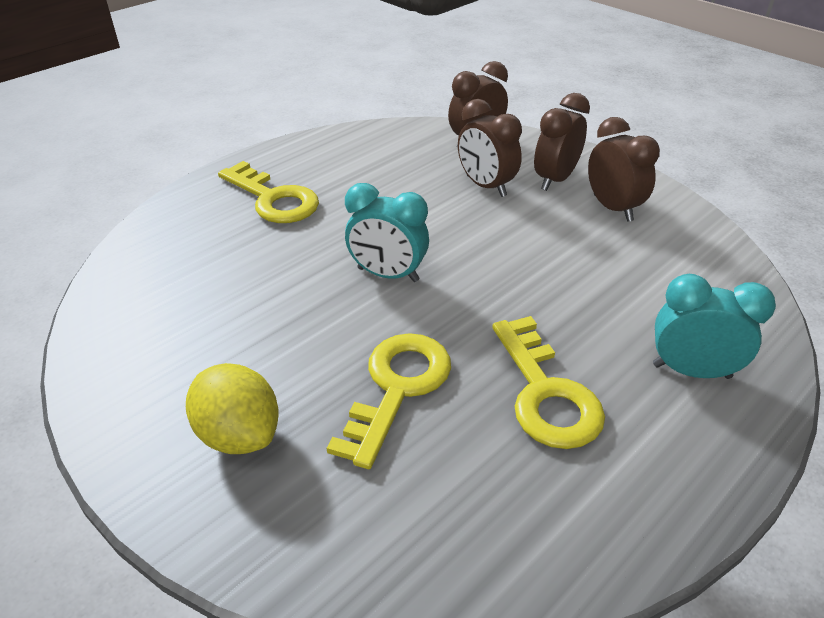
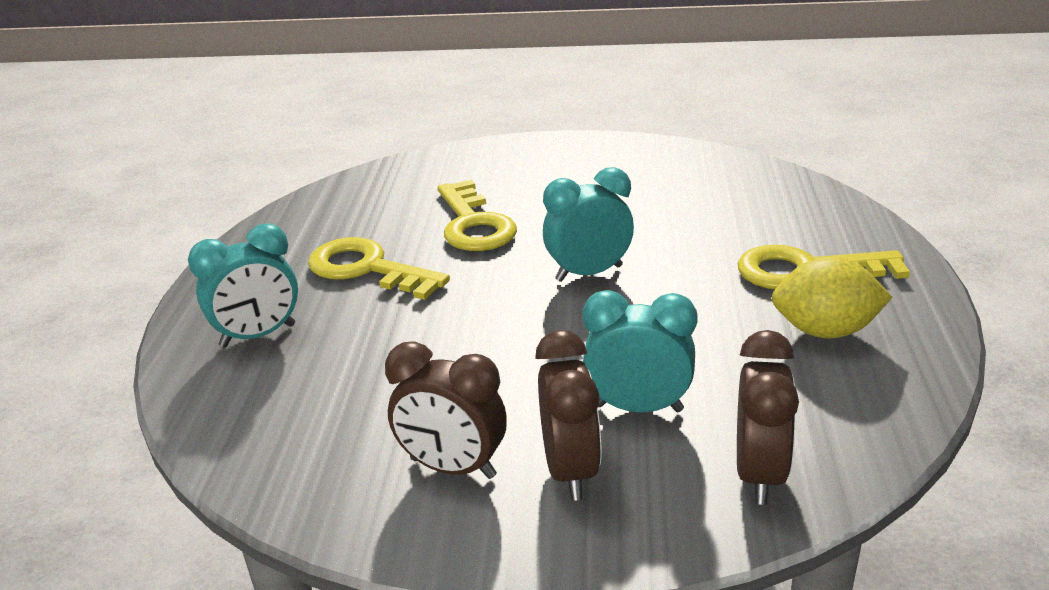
camera: 140 degrees right, 10 degrees down
(239, 434) = (534, 170): yellow lemon -> yellow lemon (825, 331)
(486, 186) = (638, 408): brown clock -> turquoise clock

